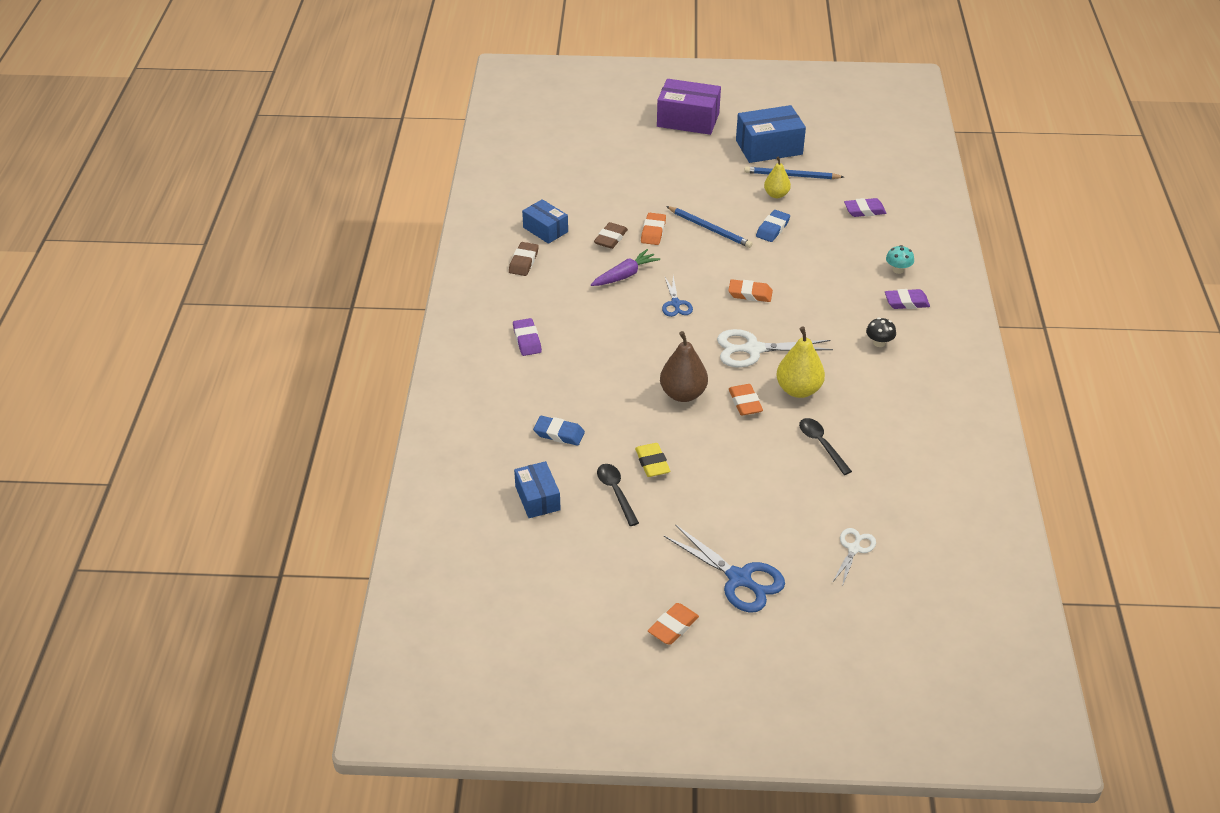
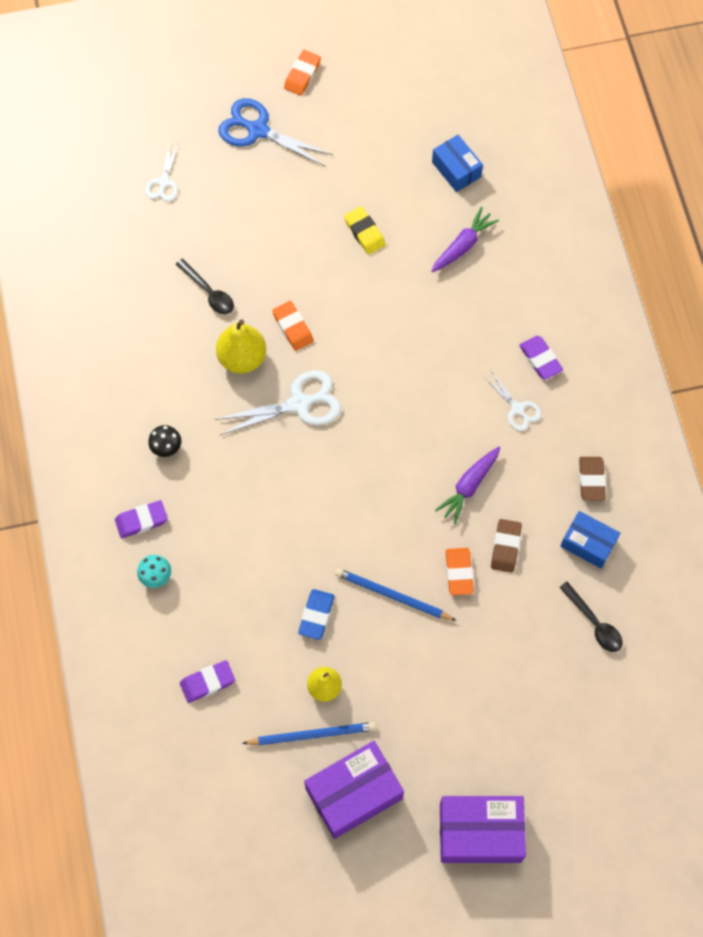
camera: 165 degrees right, 25 degrees up
(559, 434) = (463, 245): blue eraser -> purple carrot
(563, 313) = (517, 409): none -> white scissors
(616, 492) = (388, 192): black spoon -> black spoon (594, 623)
(675, 304) = (399, 454): blue scissors -> none
(683, 394) = (357, 324): brown pear -> none
(750, 294) = (320, 490): orange eraser -> none
(769, 147) = (354, 793): blue box -> purple box

